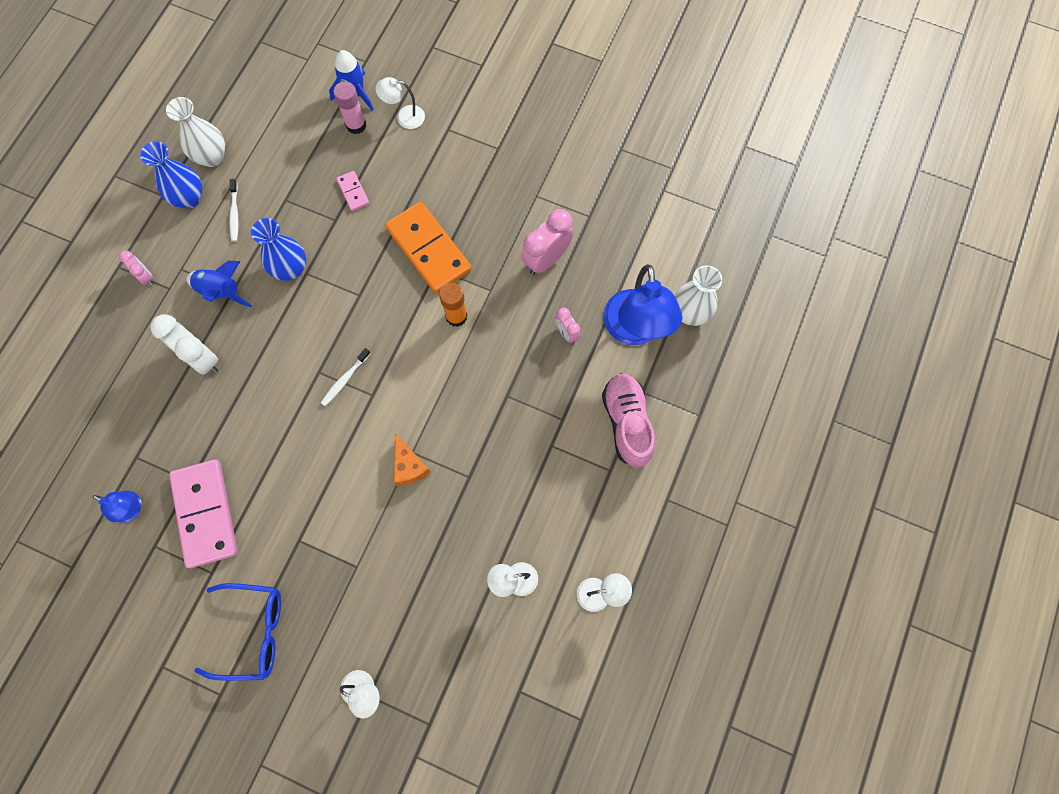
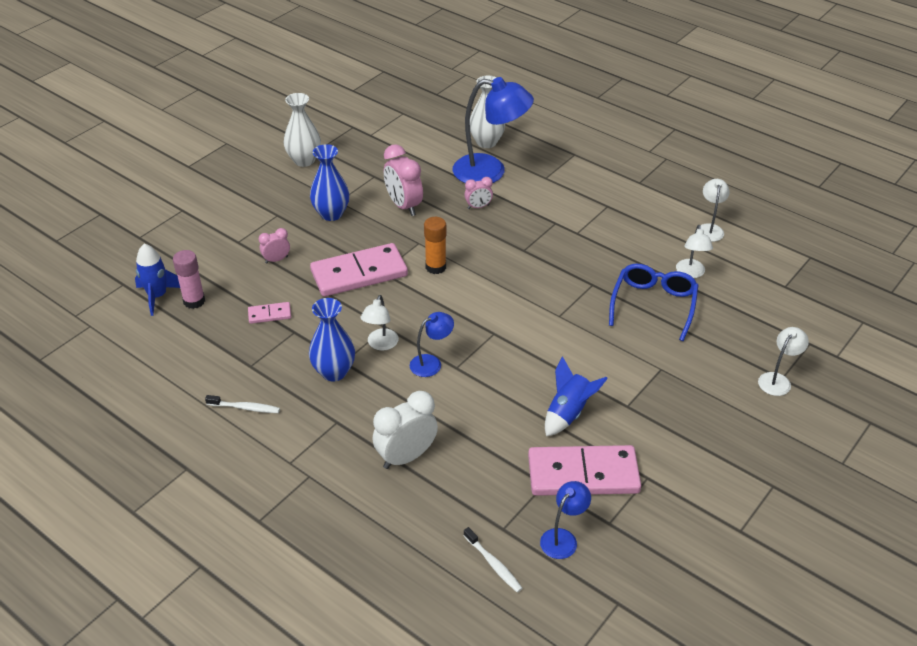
camera: 75 degrees left, 30 degrees down
(146, 277) = (284, 495): pink clock -> pink clock (276, 260)
(189, 198) = (204, 444): blue vase -> blue vase (331, 214)
(212, 157) = (162, 418): white vase -> white vase (304, 160)
(221, 291) = (334, 430): blue rocket -> blue rocket (568, 413)
(252, 631) = (713, 452): blue glasses -> blue glasses (653, 305)
(319, 348) = (431, 363): none -> blue lamp
(345, 379) = (471, 349): white toothbrush -> white toothbrush (493, 564)
(404, 117) = (206, 267): white lamp -> white lamp (380, 344)
(409, 466) = (572, 319): orange cheese -> none
(429, 249) = (359, 273): orange domino -> pink domino
(627, 423) = (569, 190): pink shoe -> none

